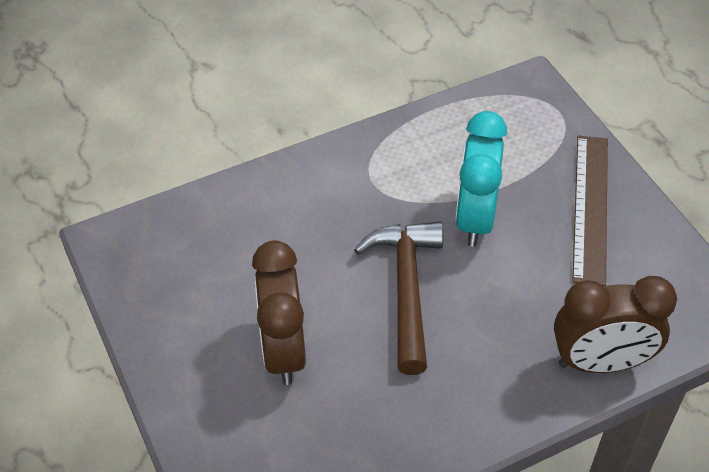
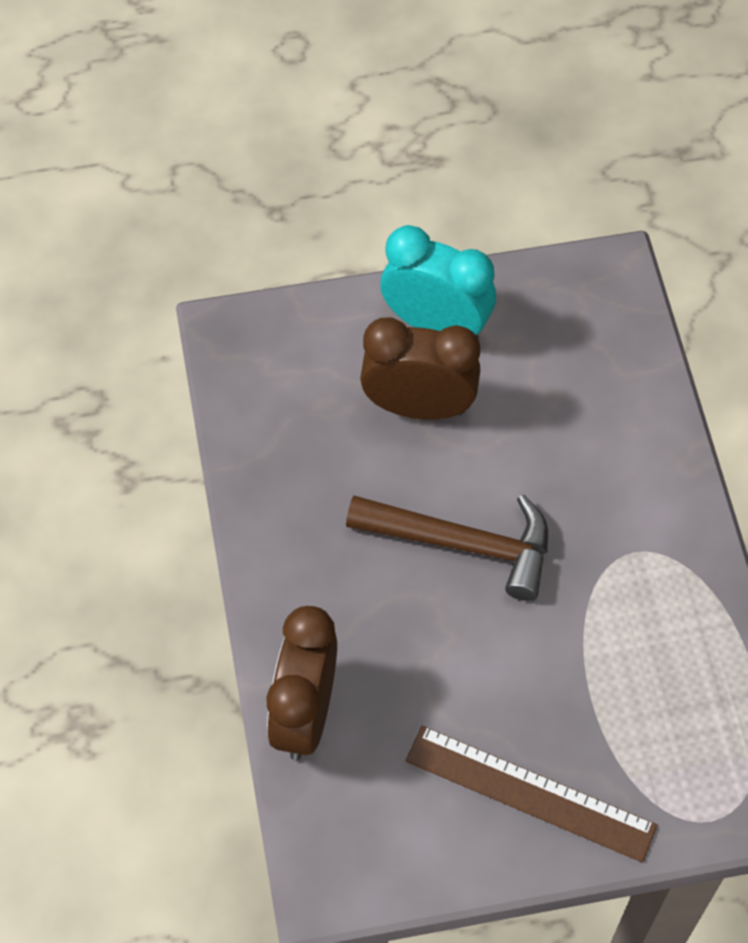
camera: 105 degrees right, 10 degrees up
(475, 218) = (547, 650): turquoise clock -> turquoise clock (436, 325)

